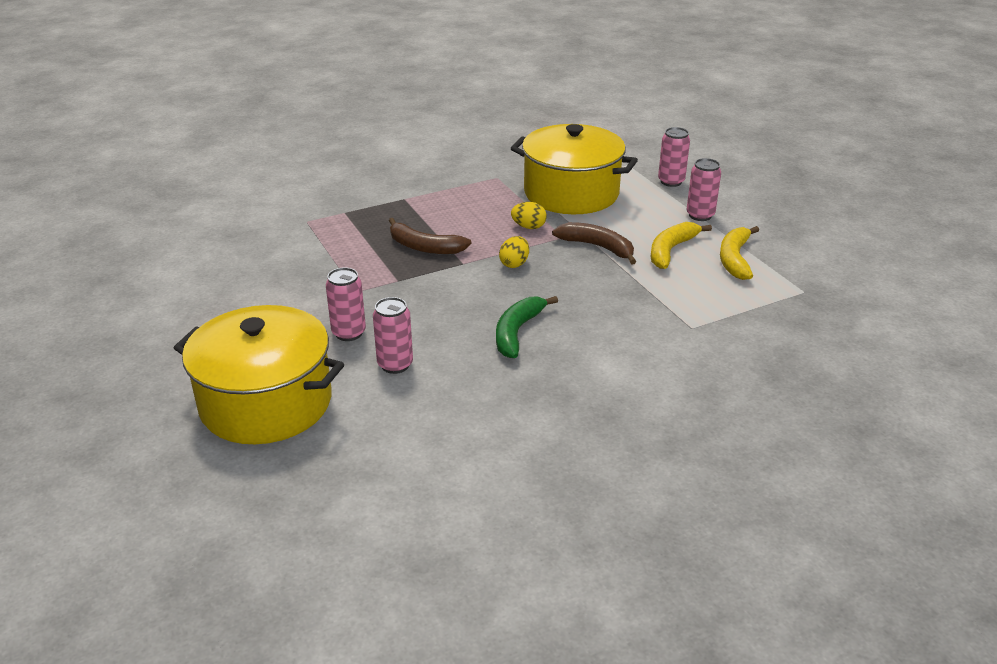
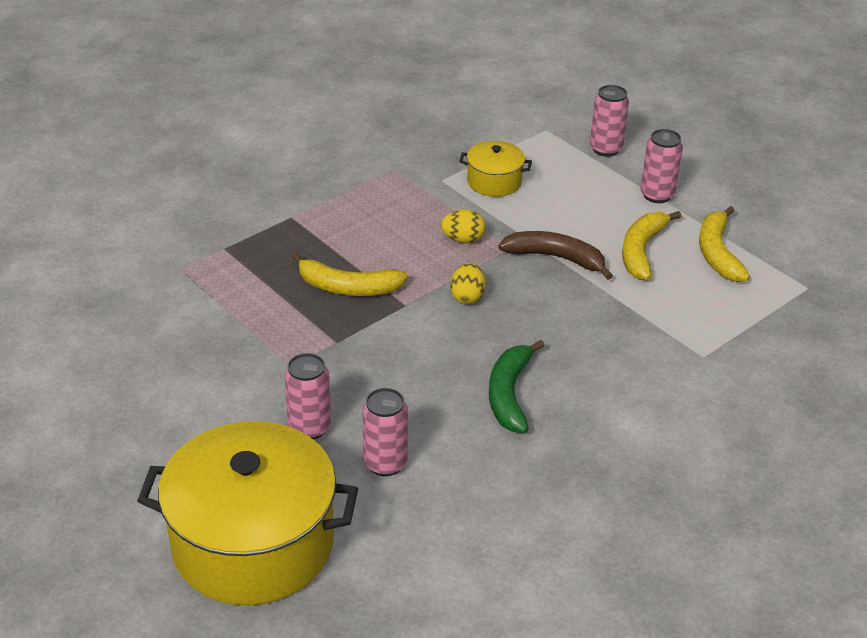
camera: 15 degrees left, 5 degrees up
(424, 247) = (348, 287): brown banana -> yellow banana
(571, 193) = (494, 182): yellow pot -> yellow pot, size x0.46

